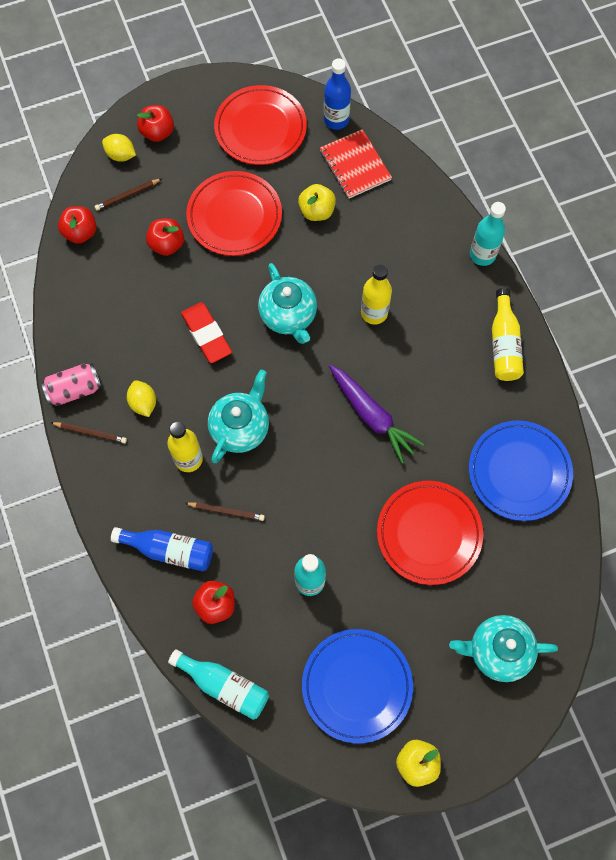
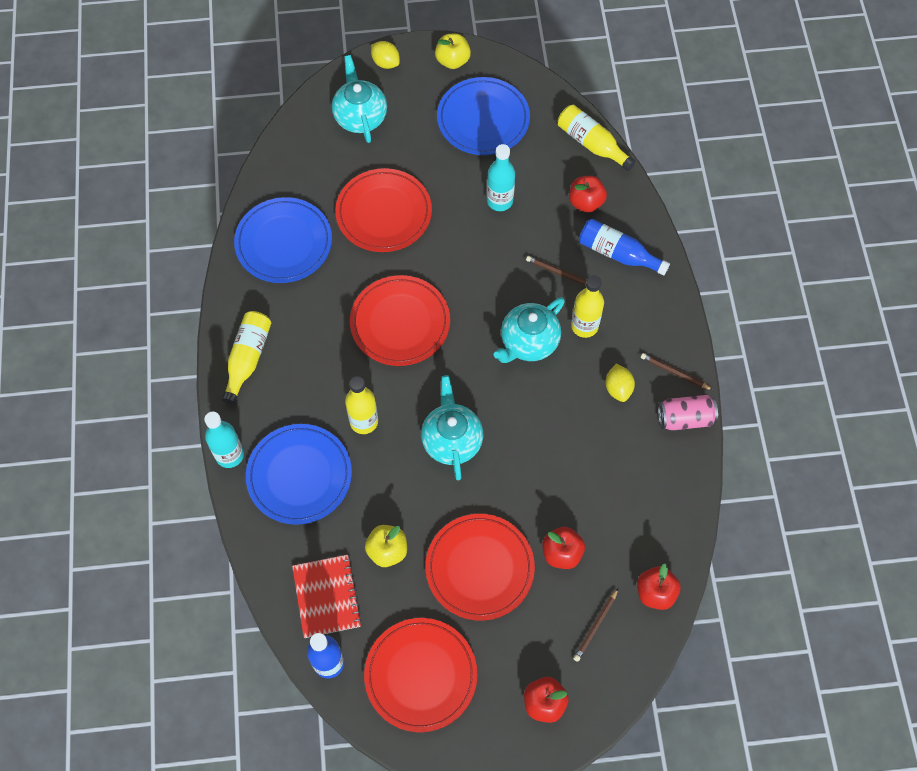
camera: 165 degrees left, 5 degrees down
(121, 155) = (593, 683): yellow lemon -> yellow lemon (385, 62)
(127, 195) = (595, 626): brown pencil -> brown pencil turned 135 degrees clockwise
(206, 334) = (540, 442): red eraser -> none
(224, 685) = (591, 144): turquoise bottle -> yellow bottle
(372, 416) = (400, 323): purple carrot -> red plate
(414, 252) = (299, 476): none -> blue plate
(497, 651) = (360, 117): turquoise teapot -> turquoise teapot turned 120 degrees counterclockwise

